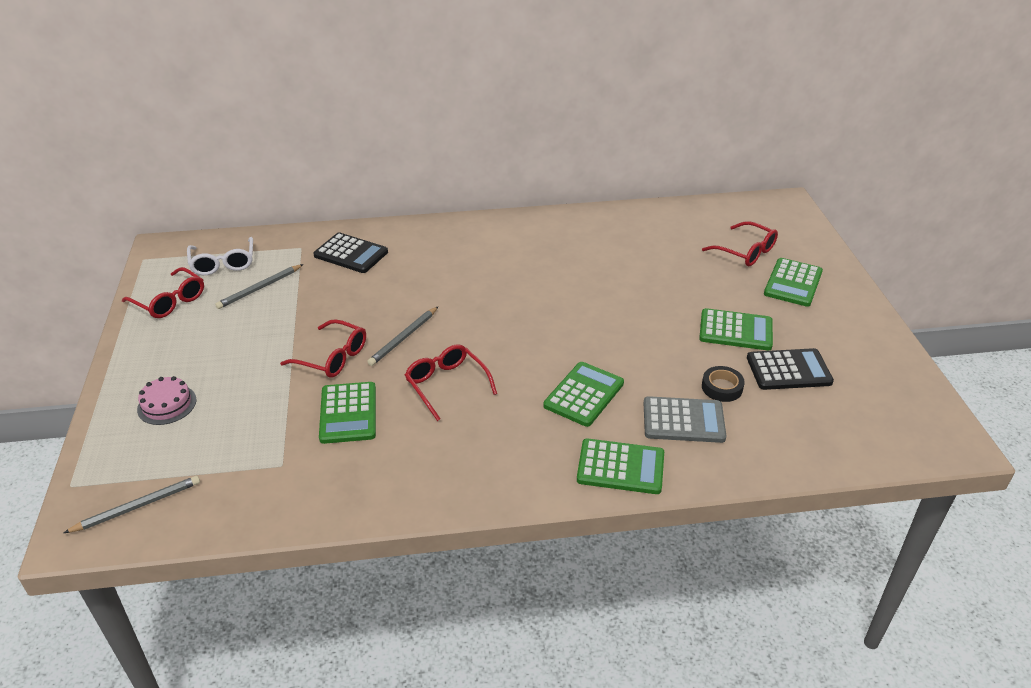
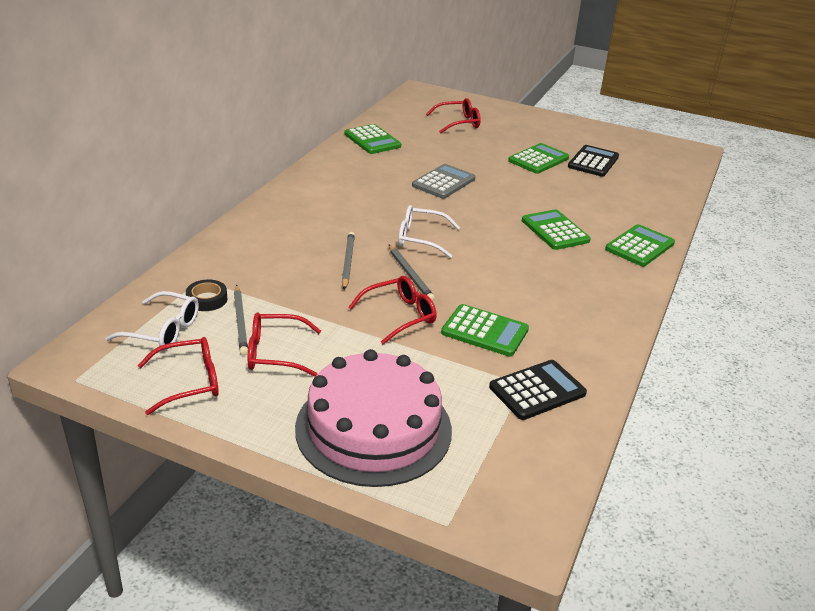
camera: 60 degrees left, 5 degrees down
(137, 506) = (514, 483): grey pencil -> grey pencil (347, 262)
(167, 404) = (373, 428): pink cake -> pink cake, size x2.40
(351, 254) = (249, 258): black calculator -> black calculator (537, 390)
(446, 385) = (491, 277): red glasses -> red glasses (275, 353)
(473, 320) = (420, 238): none -> white glasses
(683, 420) = (612, 210): grey calculator -> grey calculator (443, 182)
(722, 387) = (591, 186): black tape -> black tape (207, 299)
(793, 283) = (509, 125): green calculator -> green calculator (372, 140)

